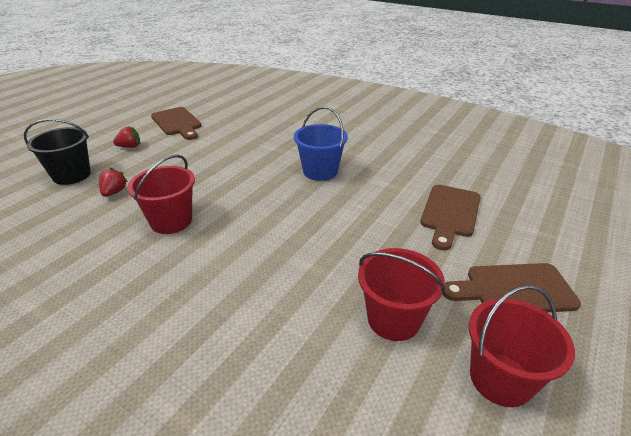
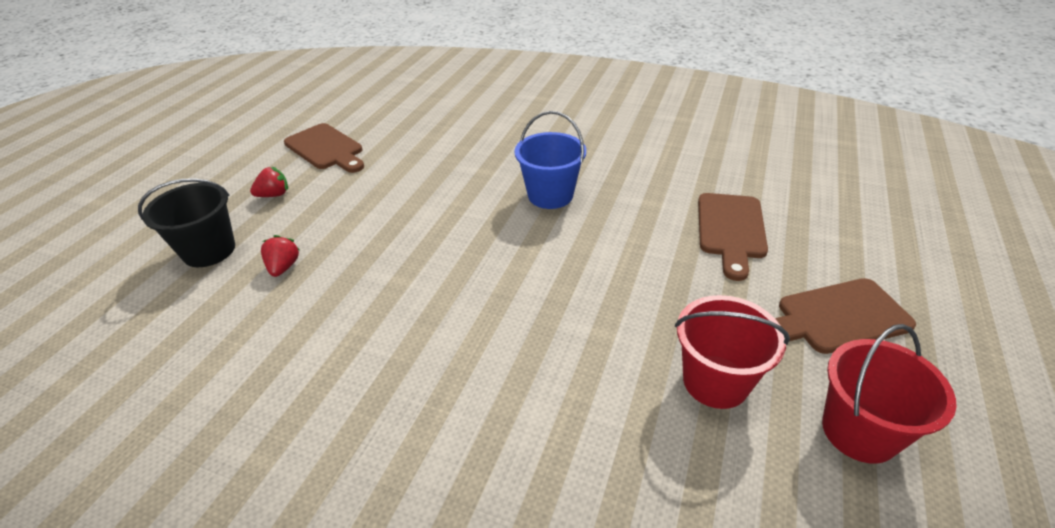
camera: 10 degrees left, 5 degrees up
(171, 221) = (383, 297): red bucket -> none

